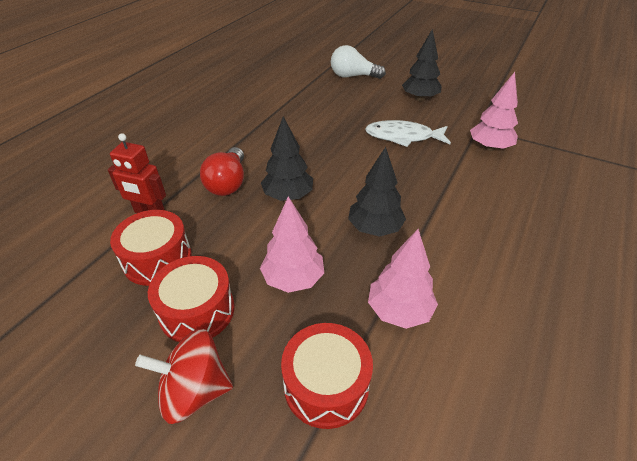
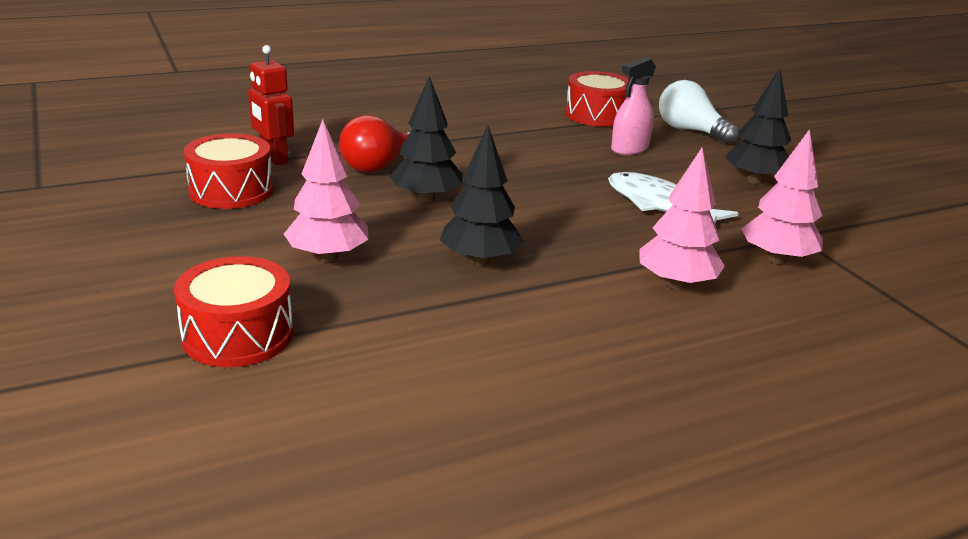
camera: 35 degrees right, 15 degrees down
(194, 391) = (131, 281): red spinning top -> none
(197, 310) = (210, 236): red drum -> red drum (596, 115)
(342, 103) = (629, 149): none -> pink spray bottle
(399, 311) = (395, 327): pink tree -> pink tree (676, 284)

